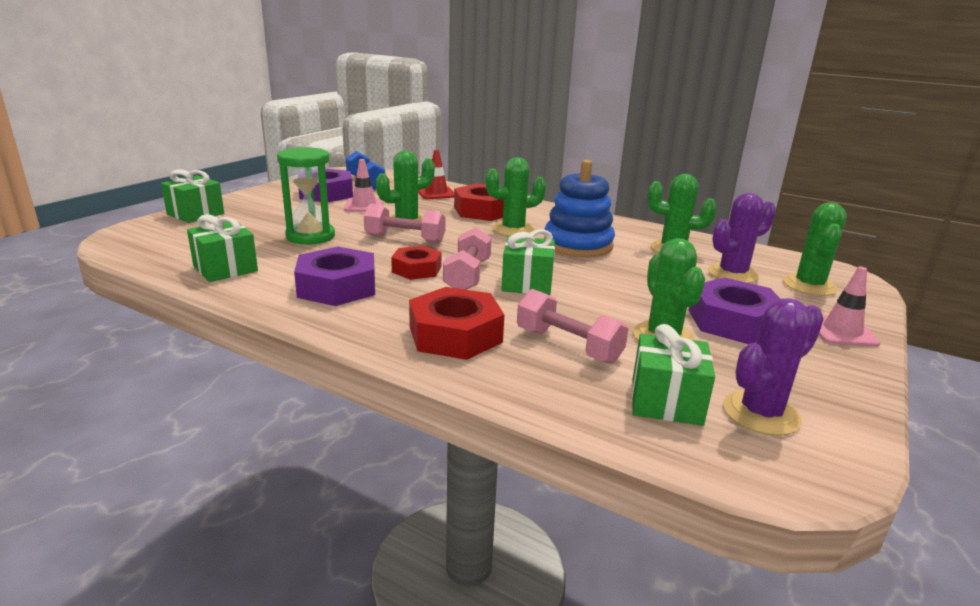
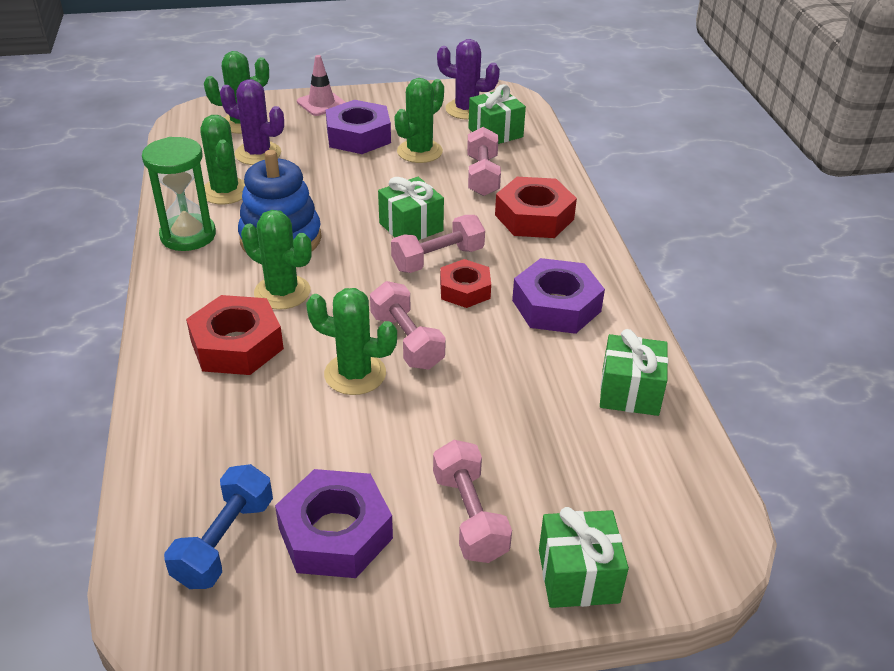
camera: 130 degrees left, 15 degrees up
(271, 211) = (469, 516): none -> pink dumbbell
(310, 236) = (492, 407): green hourglass -> green hourglass (188, 235)
(364, 206) = (341, 451): pink traffic cone -> none
(436, 193) = (201, 427): red traffic cone -> none

